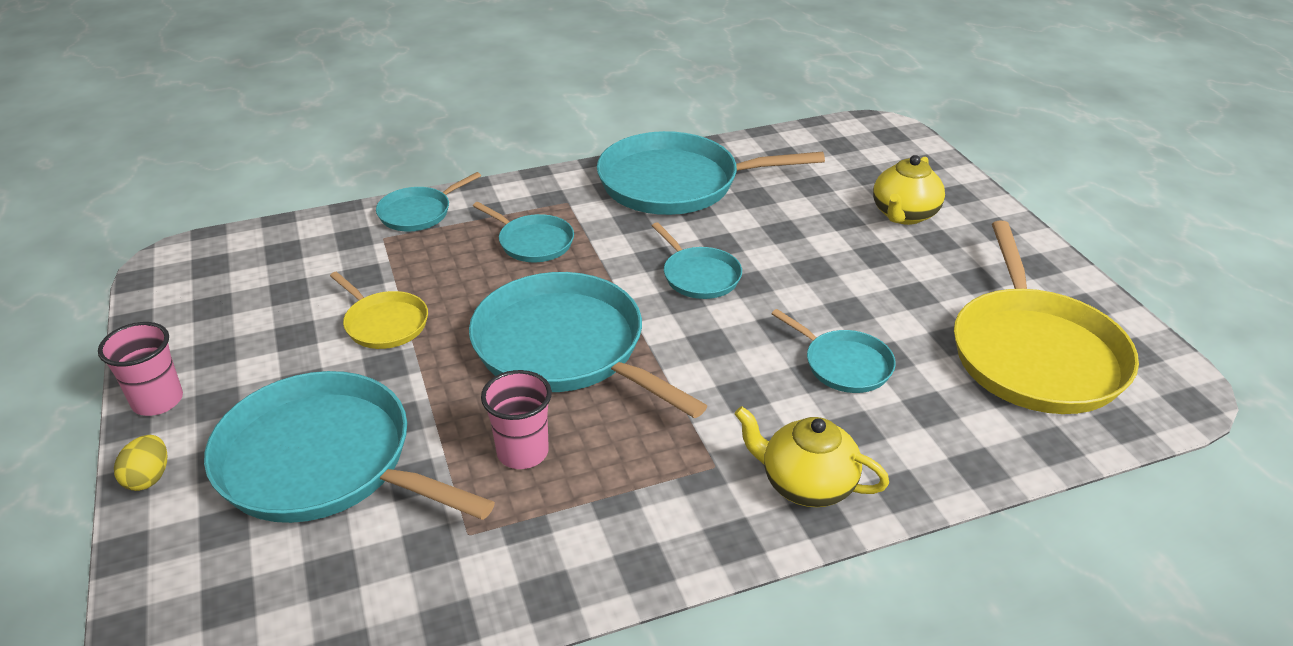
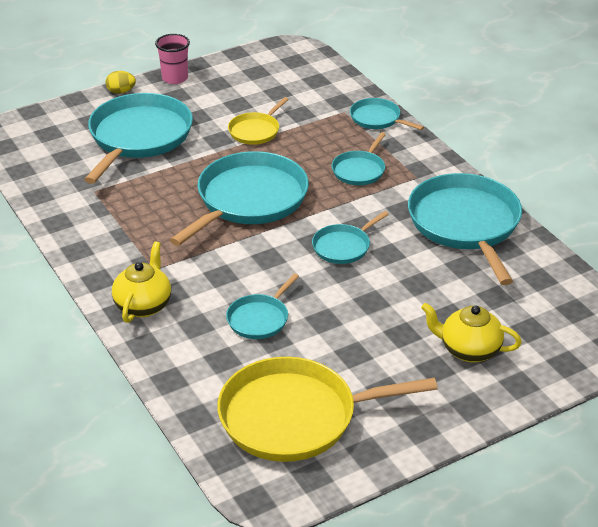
camera: 80 degrees right, 0 degrees up
(522, 452) = (155, 198): pink cup -> none

